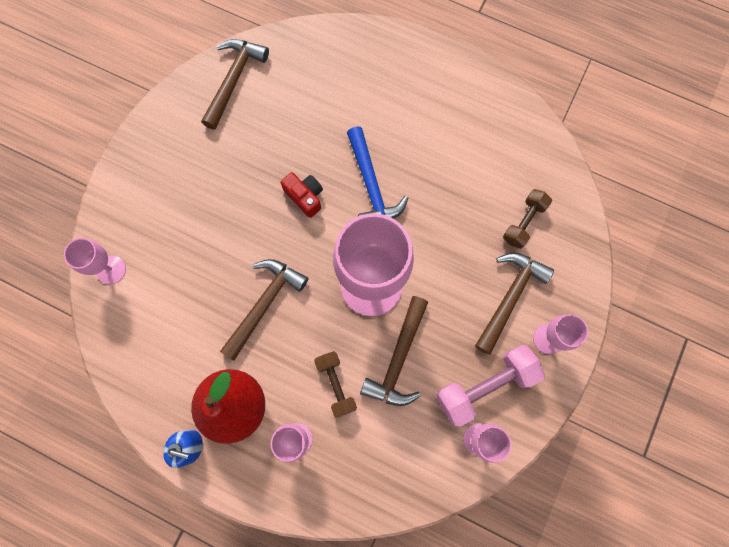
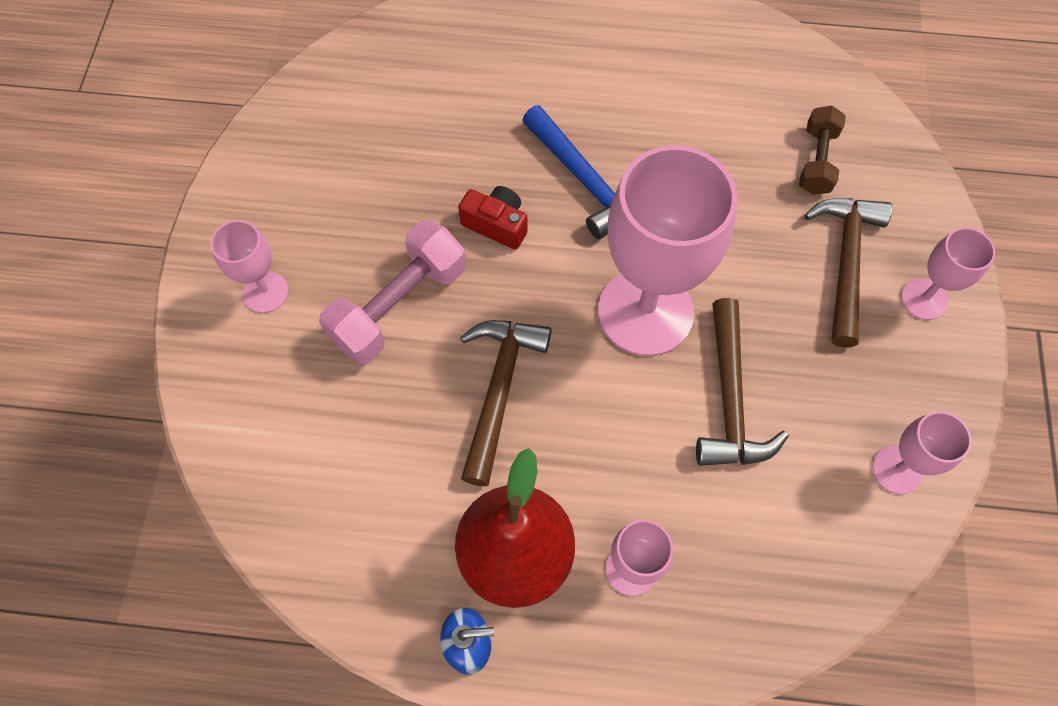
camera: 20 degrees left, 10 degrees down
(111, 270) = (239, 422): pink goblet -> pink goblet (265, 292)
(234, 80) = (328, 104): brown hammer -> none
(336, 384) = (655, 468): brown dumbbell -> none
(485, 386) = (870, 393): pink dumbbell -> pink dumbbell (399, 305)

